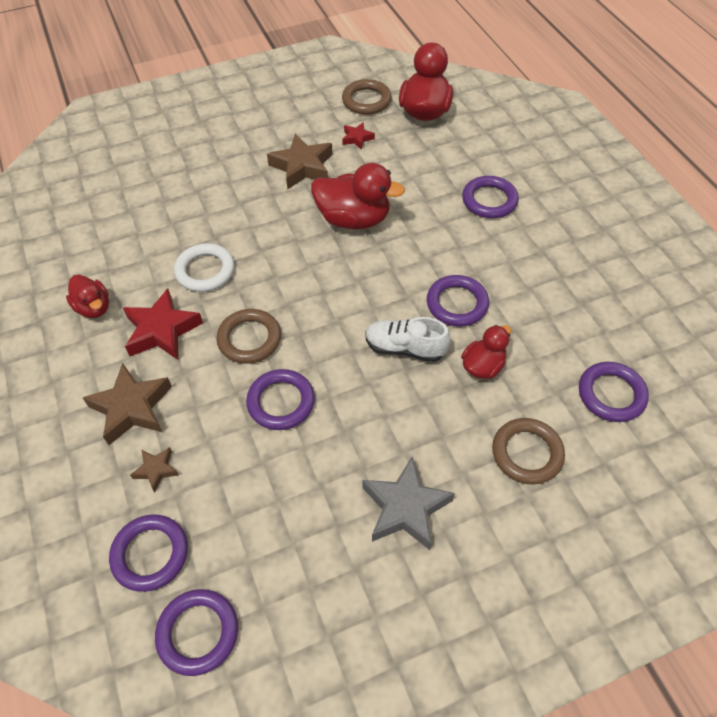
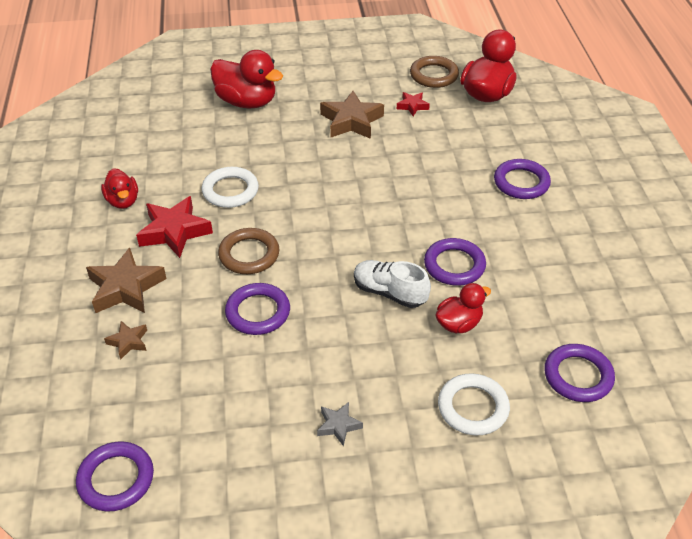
camera: 15 degrees right, 10 degrees down
(150, 554) = (99, 407): purple ring -> none
(353, 219) = (383, 174): red duck -> red duck (247, 102)
(405, 508) = (338, 425): grey star -> grey star, size x0.52
(527, 453) = (473, 407): brown ring -> white ring

